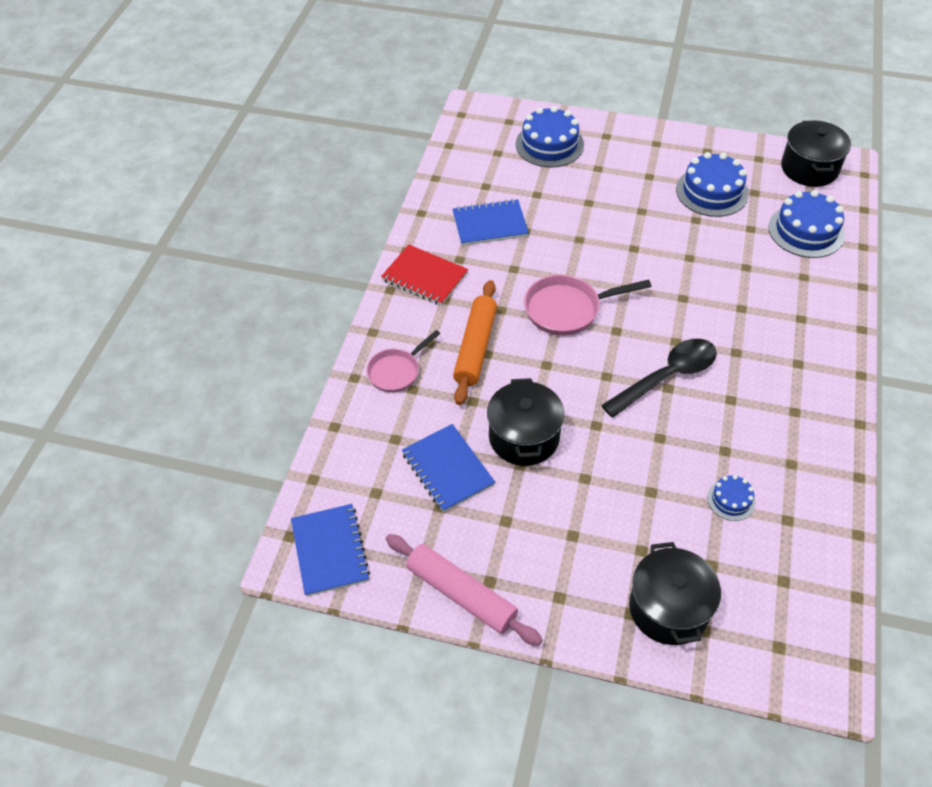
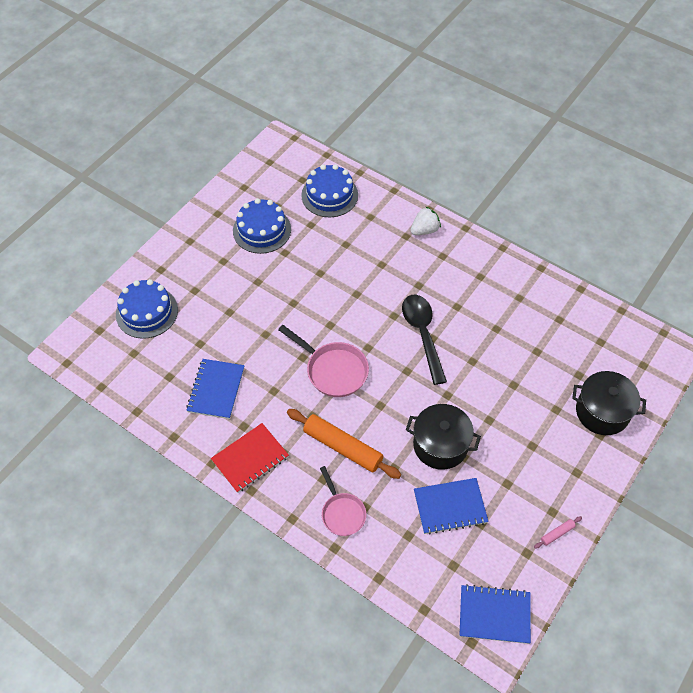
camera: 70 degrees left, 5 degrees up
(461, 594) = (557, 533): pink rolling pin -> pink rolling pin, size x0.43
(567, 309) = (333, 370): pink pan -> pink pan turned 60 degrees counterclockwise
(731, 500) = (535, 342): blue cake -> none
(809, 168) = (271, 164): black pot -> none
(824, 334) = (424, 230): none -> white strawberry

